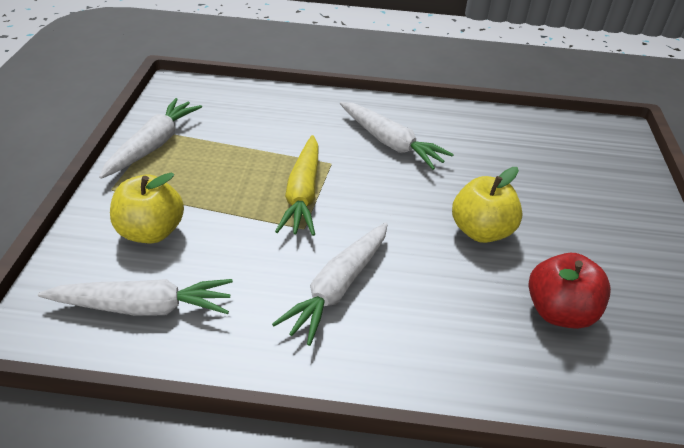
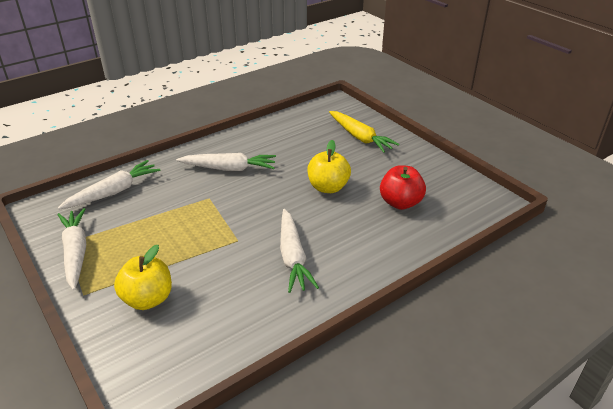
camera: 40 degrees left, 5 degrees down
(143, 307) = (200, 337): white carrot -> white carrot (113, 192)
(303, 194) = (214, 223): yellow carrot -> yellow carrot (360, 137)

